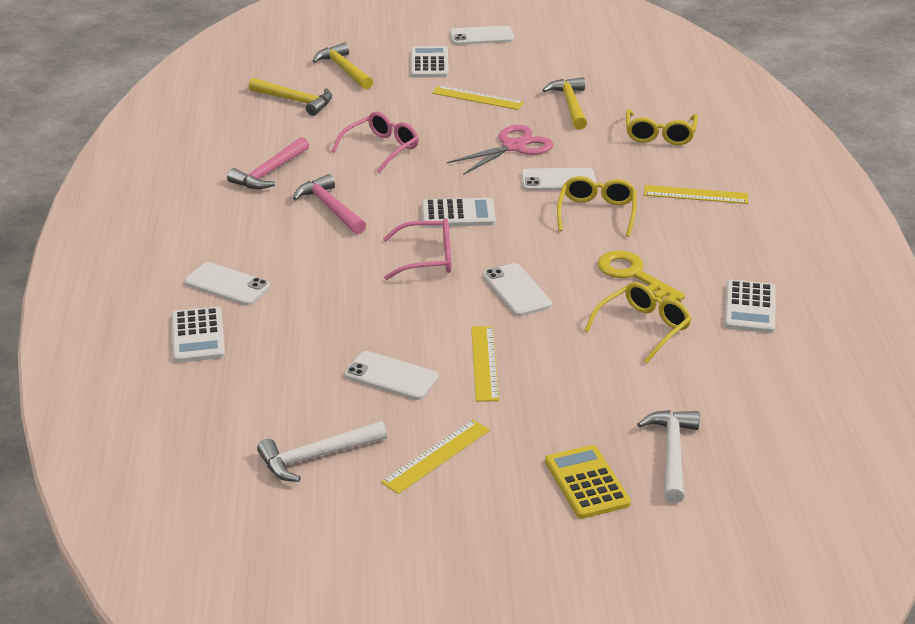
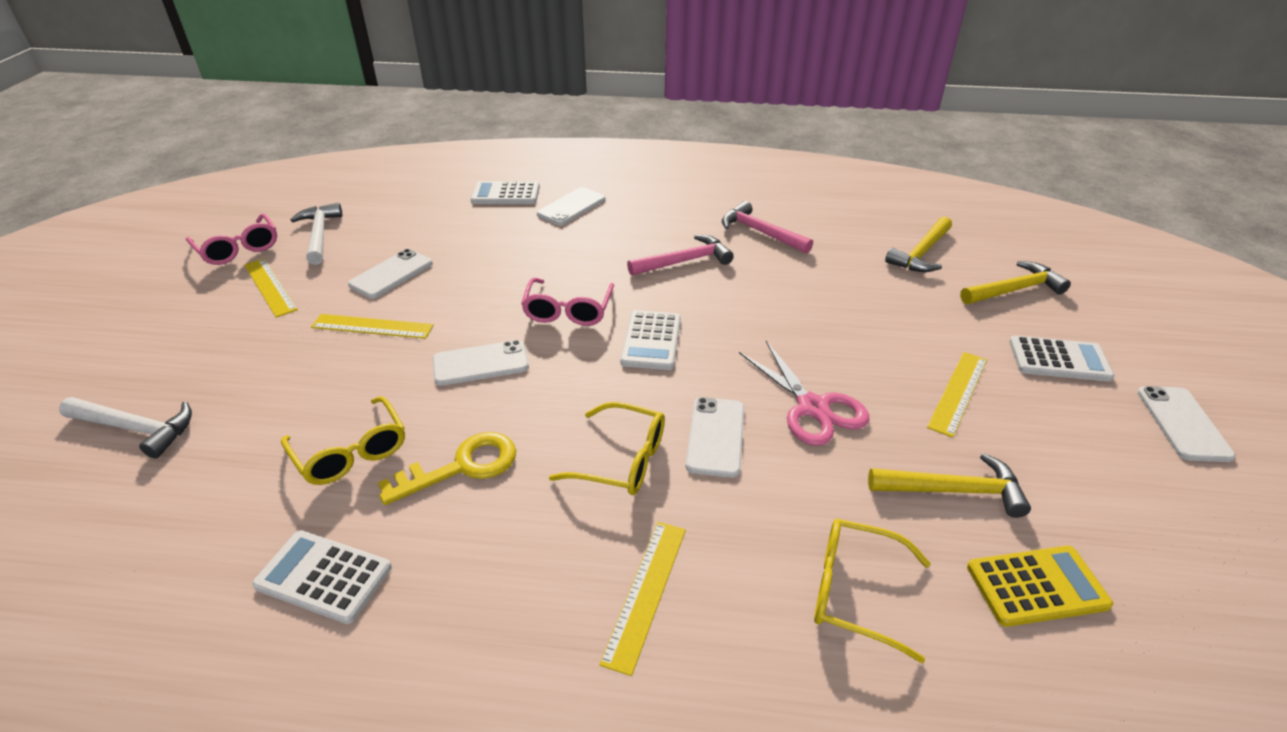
camera: 100 degrees right, 5 degrees up
(381, 149) = (808, 301): pink glasses -> pink glasses (238, 249)
(587, 482) = (157, 363): yellow calculator -> yellow calculator (1037, 586)

